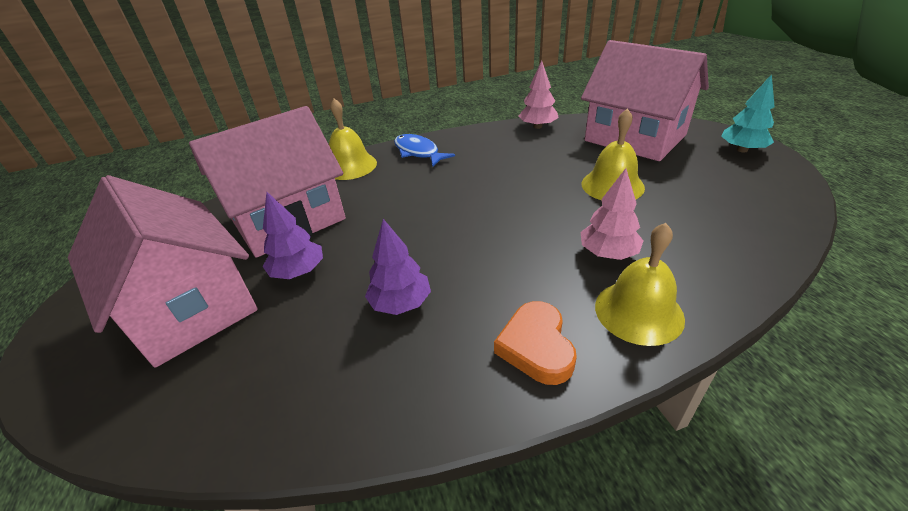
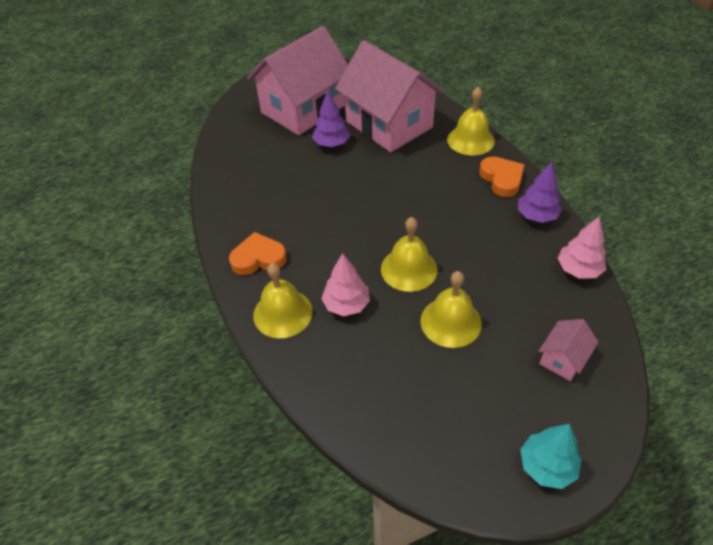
camera: 85 degrees right, 10 degrees up
(401, 303) = (300, 194): purple tree -> purple tree (536, 216)
(418, 152) = (501, 179): blue fish -> orange heart
(545, 208) = (409, 269): none -> yellow bell
(634, 138) = (563, 359): pink house -> pink house, size x0.41

